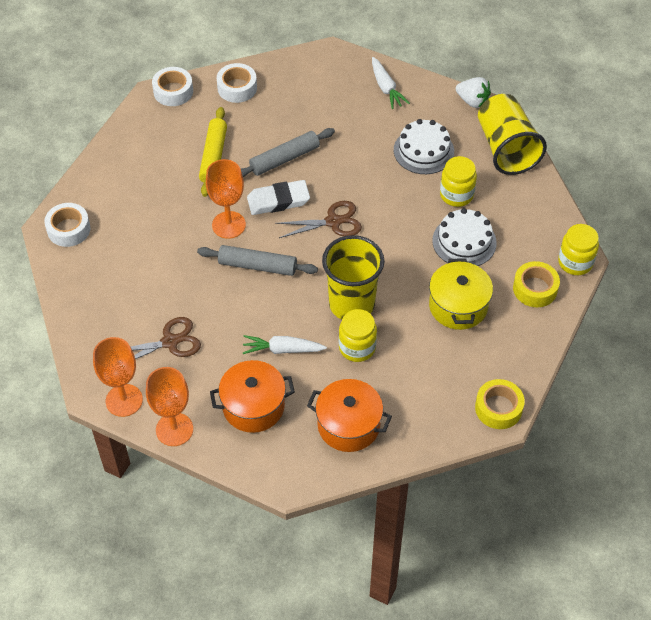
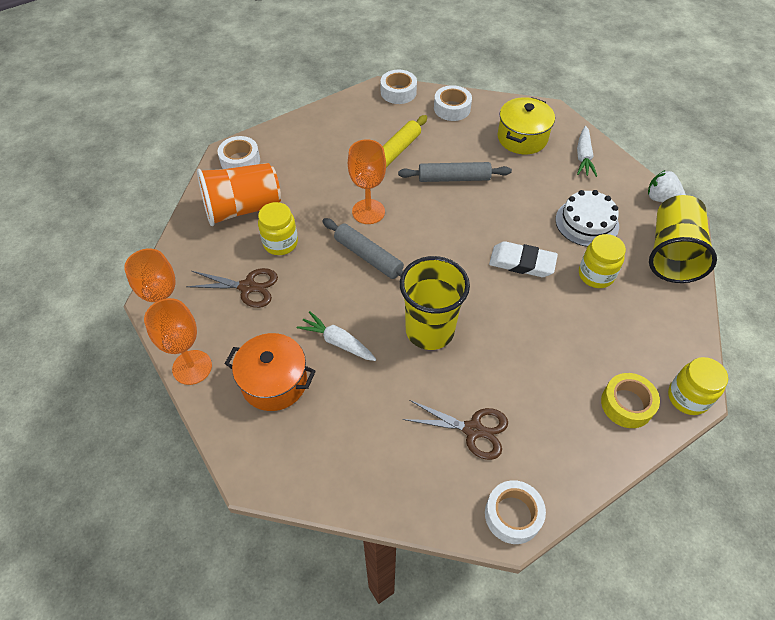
camera: 30 degrees right, 0 degrees up
(109, 274) = (242, 208): none -> orange cup
(278, 201) = (425, 210): white eraser -> white eraser (522, 263)
(333, 222) = (461, 248): brown scissors -> brown scissors (473, 430)
(348, 425) = (348, 449): orange pot -> none
(357, 347) = (407, 374): yellow jar -> yellow jar (280, 243)
(458, 306) = (533, 383): yellow pot -> yellow pot (522, 138)
(464, 242) = (577, 322): white cake -> none
(472, 101) = (661, 199): white strawberry -> white strawberry turned 150 degrees clockwise
(498, 408) = (513, 515): yellow tape -> white tape

